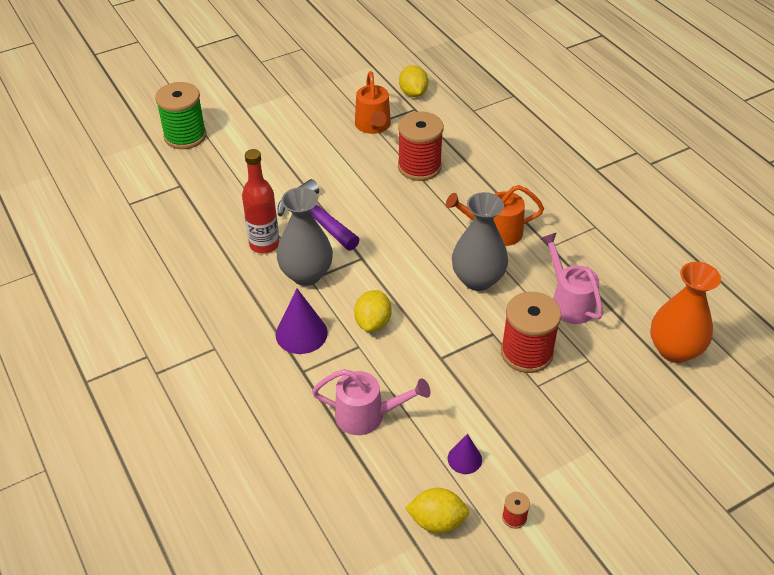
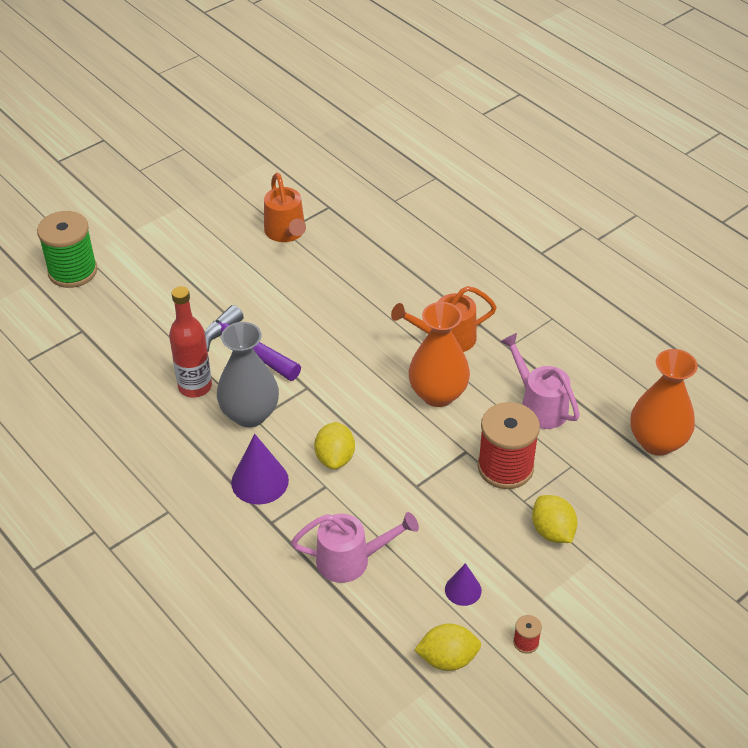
camera: 10 degrees left, 0 degrees up
(413, 93) = (323, 188): yellow lemon -> yellow lemon (552, 531)
(419, 167) = (348, 274): red spool -> none
(477, 279) = (438, 394): grey vase -> orange vase

